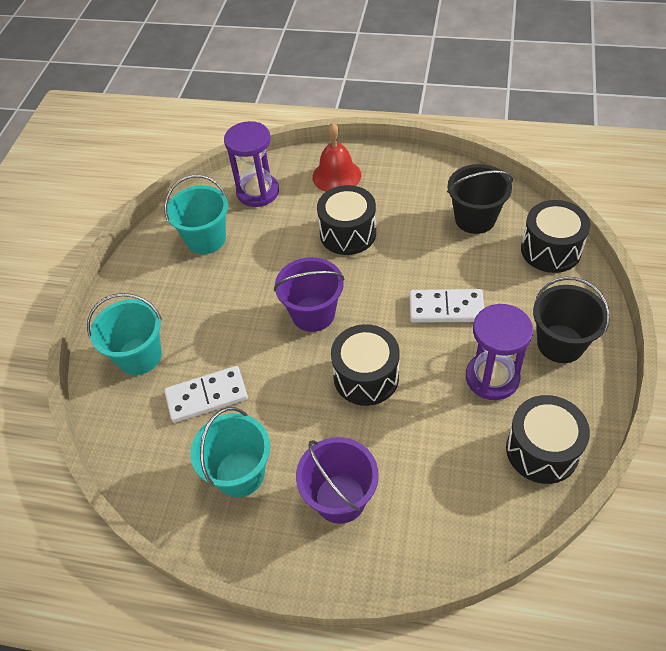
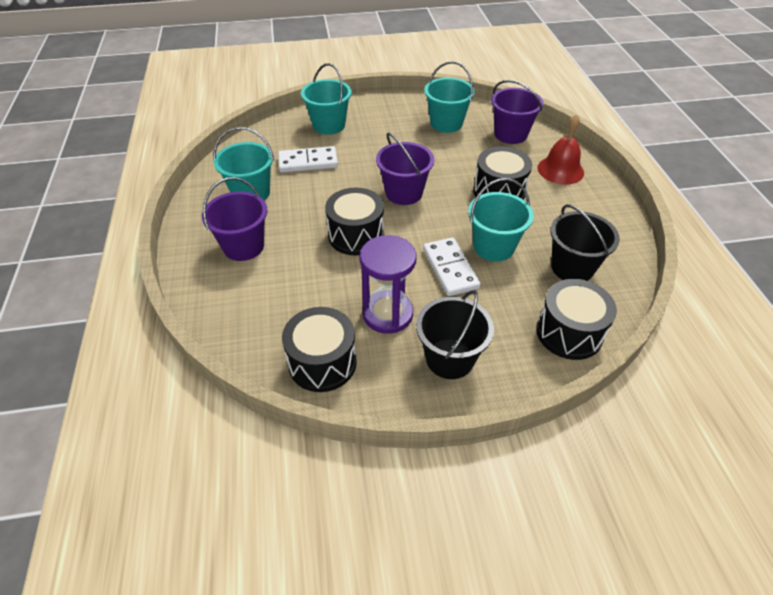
camera: 65 degrees right, 5 degrees down
(207, 396) = (308, 162): white domino -> white domino turned 60 degrees counterclockwise
(258, 192) = (510, 134): purple hourglass -> purple bucket
(428, 265) = (493, 247): none -> turquoise bucket

